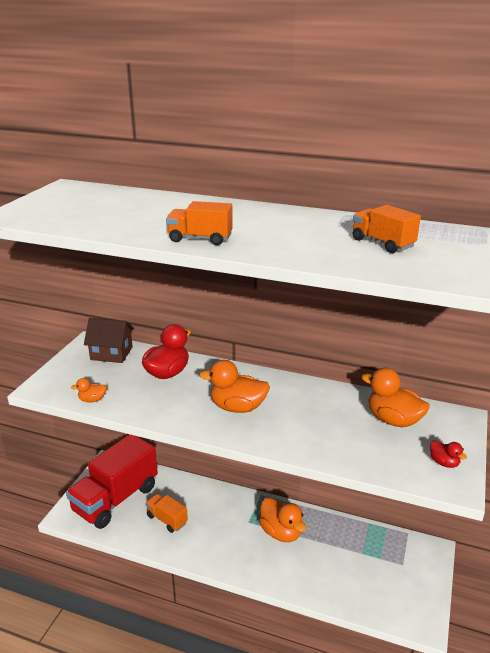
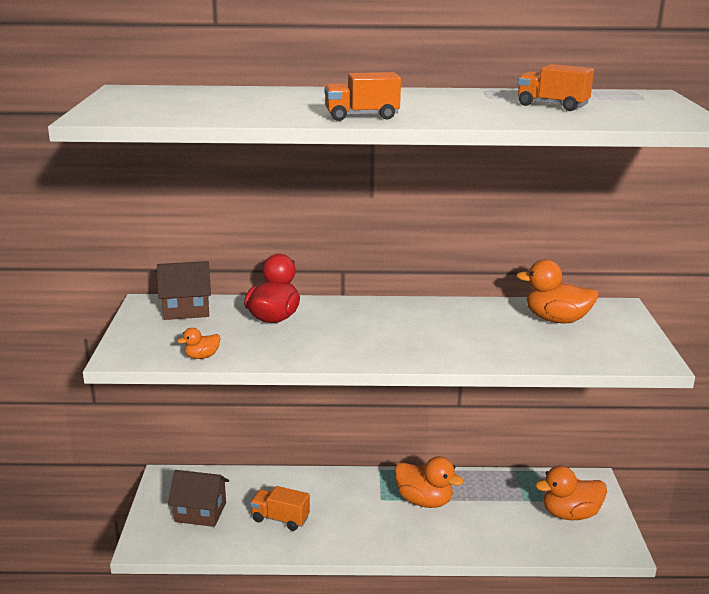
camera: 20 degrees left, 5 degrees down
(116, 499) = (200, 512): red truck -> brown house
(237, 407) = (383, 336): orange duck -> orange duck (570, 514)
(444, 462) = (631, 345): red duck -> none

